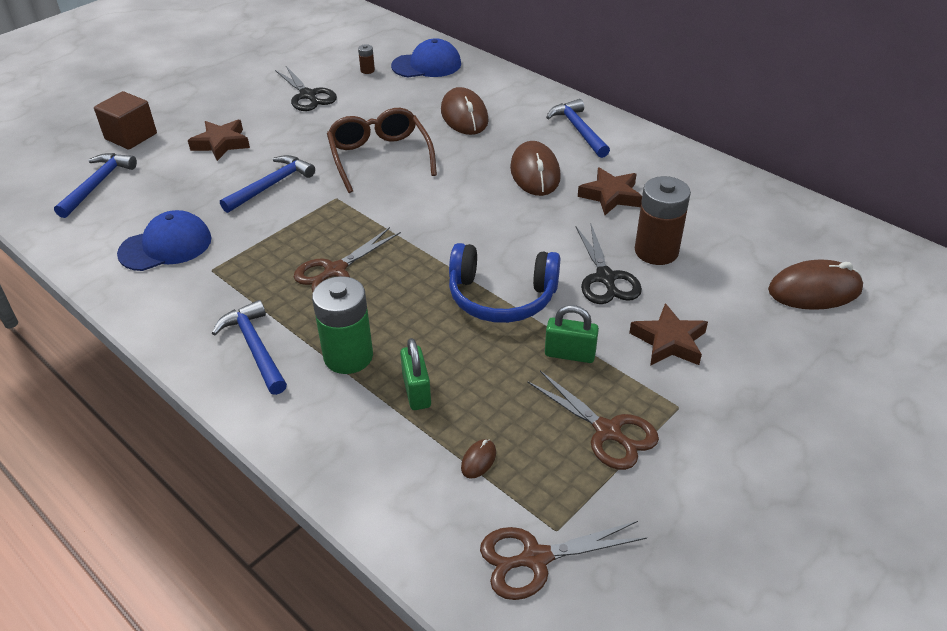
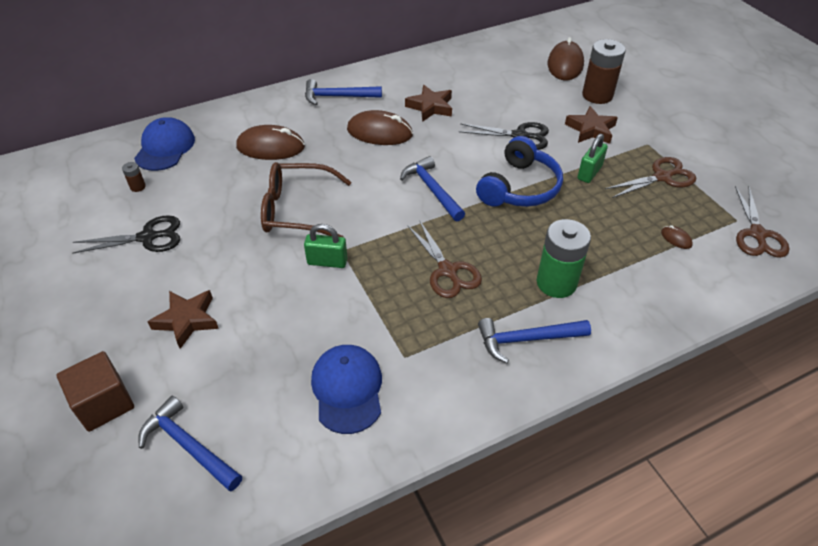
camera: 70 degrees left, 5 degrees up
(271, 185) = (293, 292): blue hammer -> blue hammer (432, 189)
(416, 391) = (605, 253): green padlock -> green padlock (327, 262)
(656, 251) = (502, 107): brown battery -> brown battery (597, 95)

